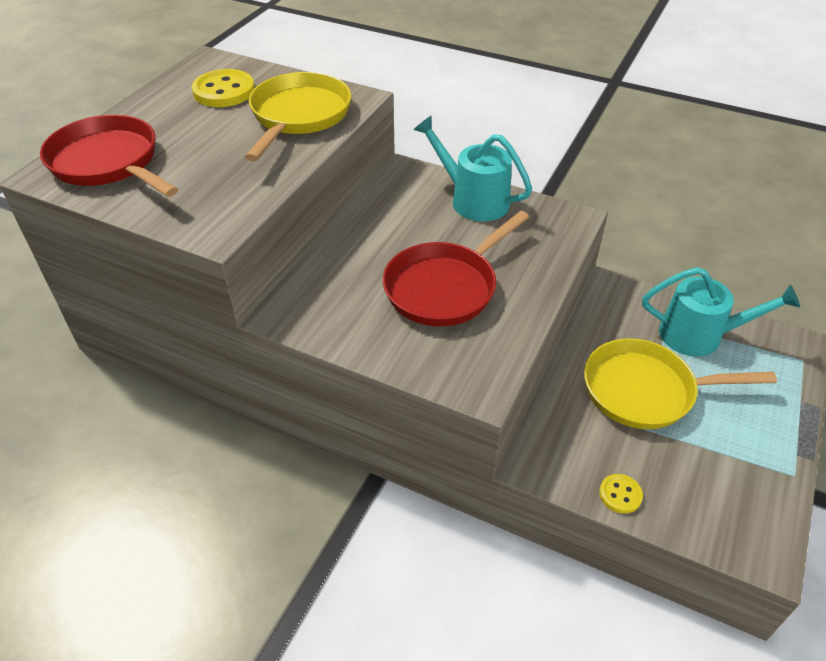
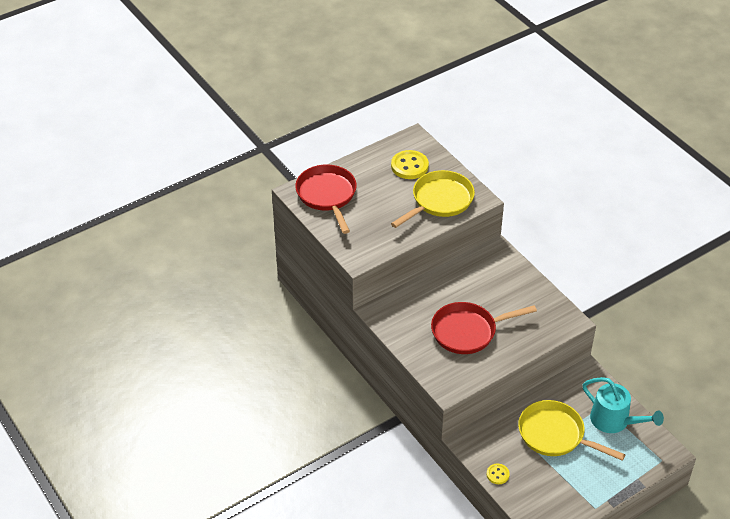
camera: 30 degrees right, 0 degrees up
(472, 199) = (522, 285): turquoise watering can -> none

